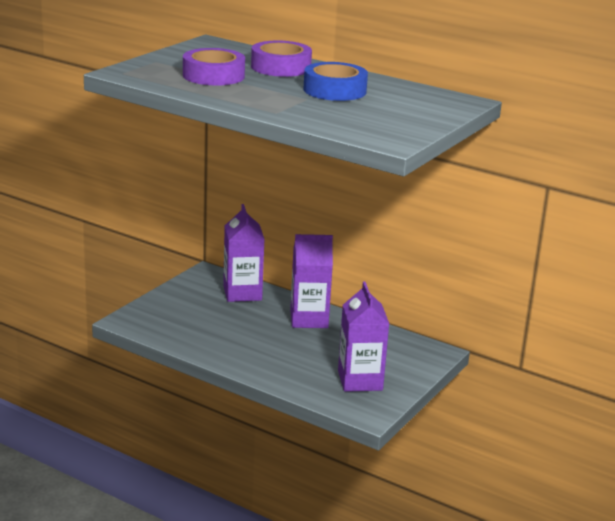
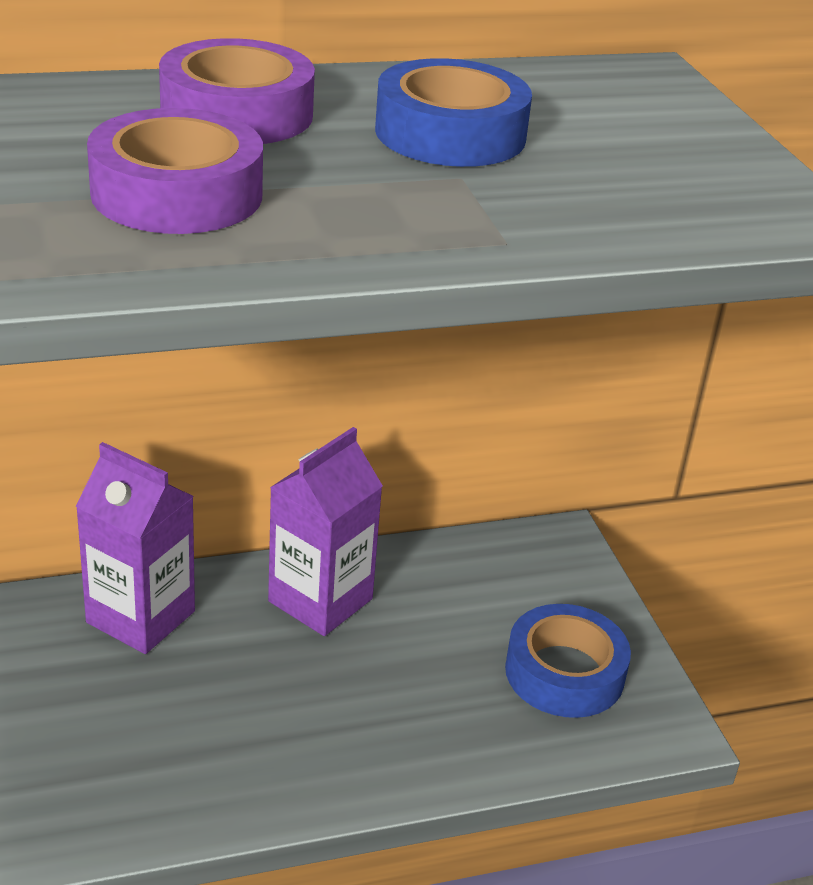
camera: 50 degrees left, 10 degrees up
(360, 380) = (564, 672): purple carton -> blue tape

